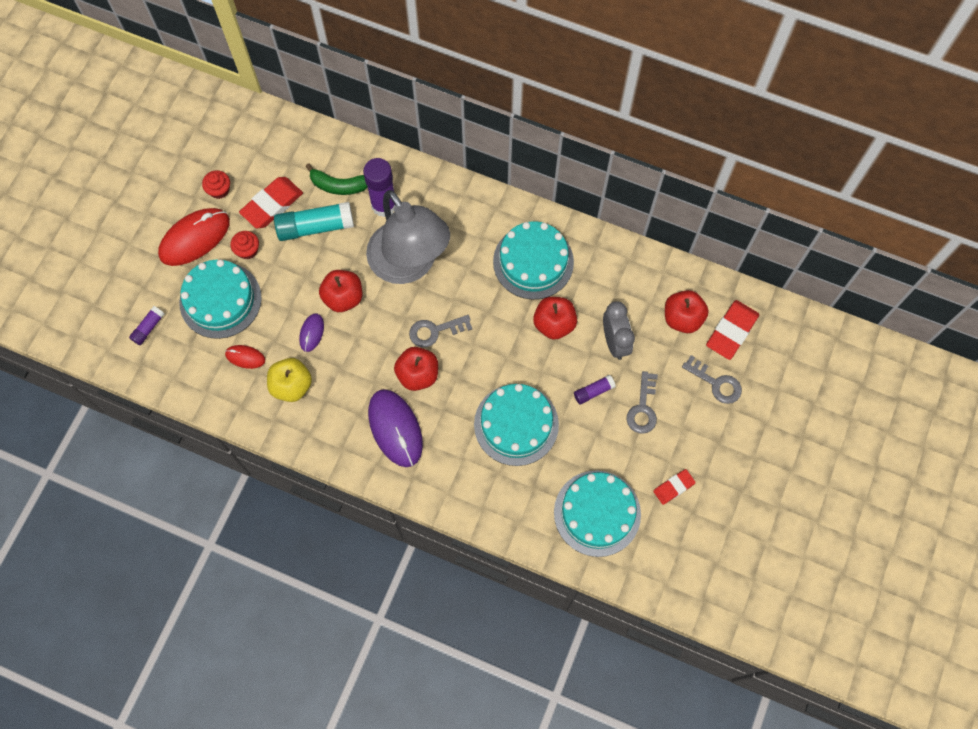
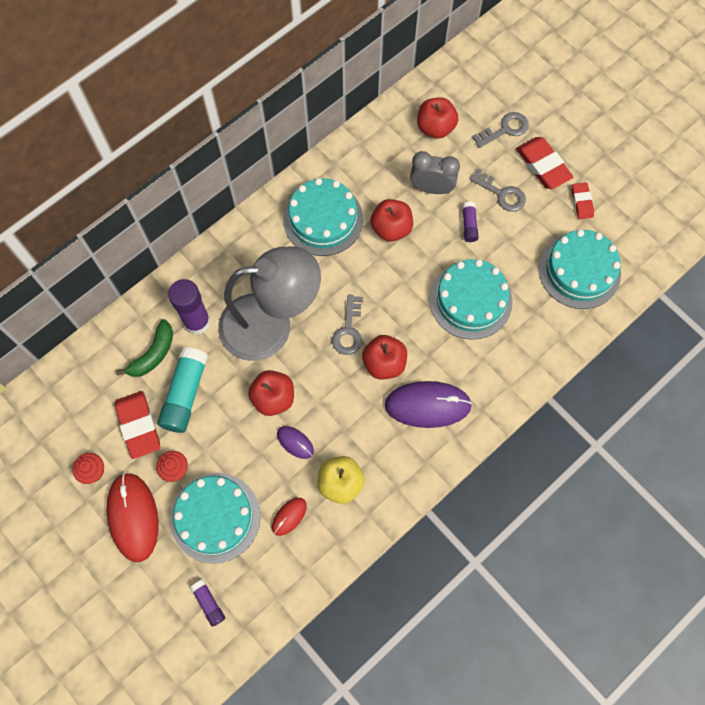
camera: 65 degrees left, 0 degrees up
(731, 331) = (465, 97): red eraser -> red eraser (543, 165)

